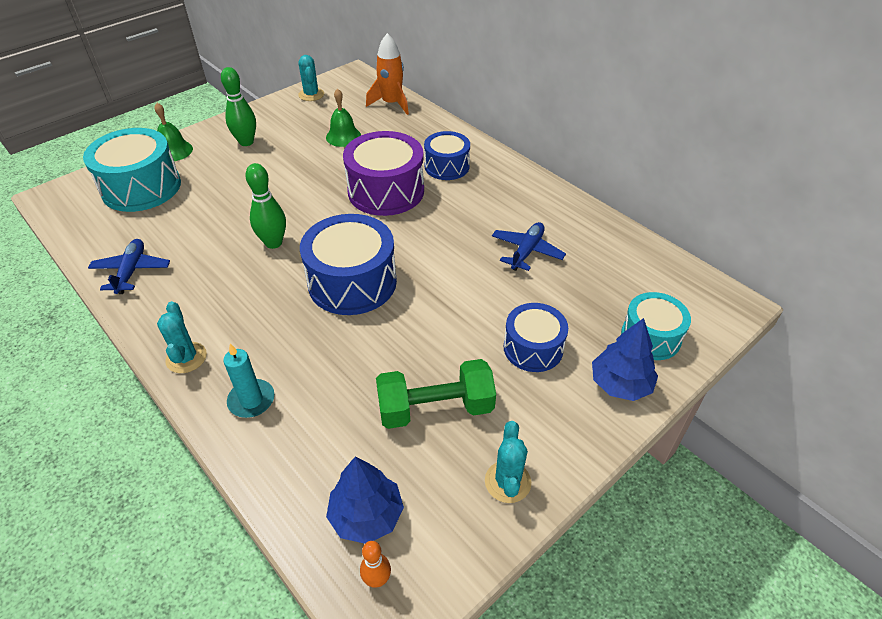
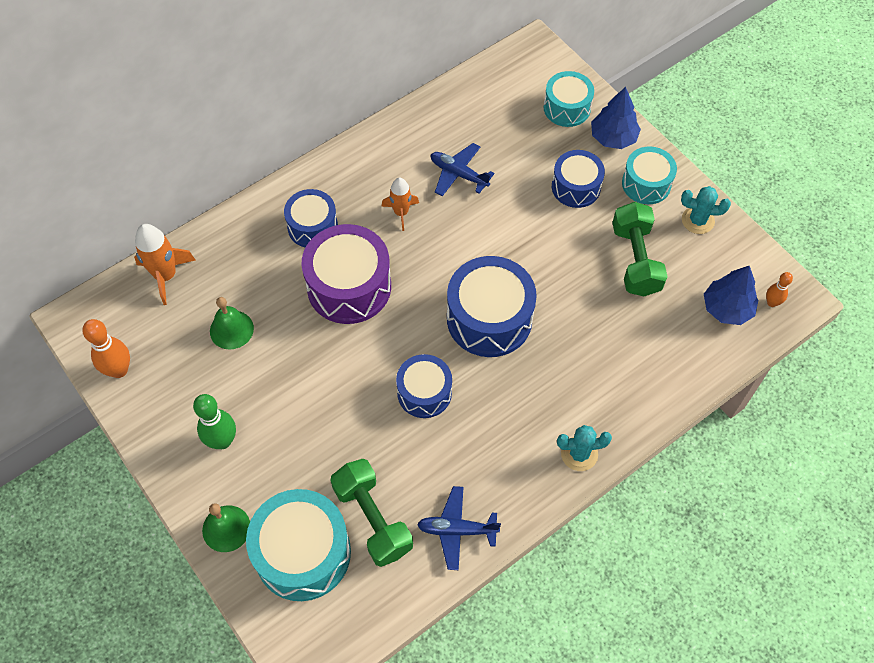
camera: 85 degrees left, 15 degrees up
(158, 221) = (372, 519): none -> green dumbbell
(251, 400) = (627, 393): turquoise candle -> none
(273, 243) = (424, 393): green bowling pin -> blue drum
(311, 94) = (119, 370): turquoise cactus -> orange bowling pin
(471, 216) = (401, 213): none -> orange rocket
(555, 420) = (646, 184): none -> turquoise drum

